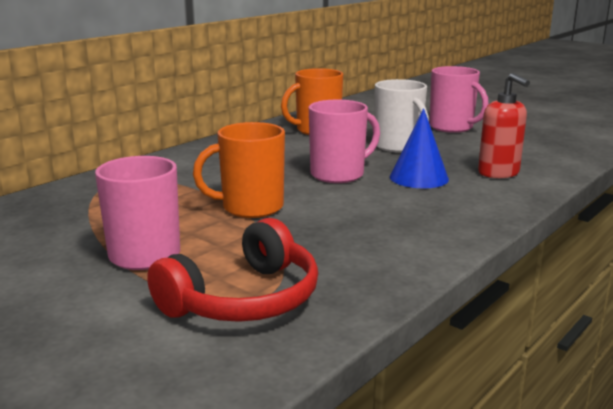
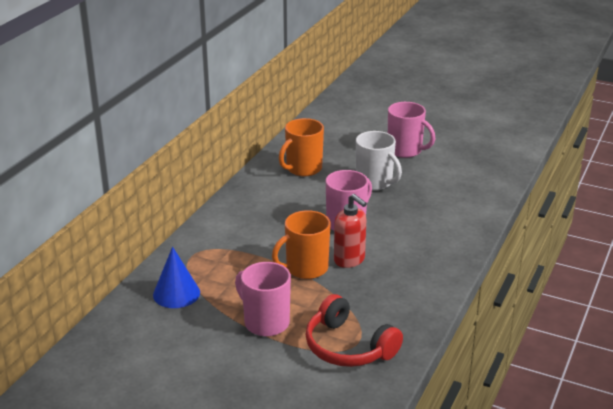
camera: 15 degrees left, 10 degrees up
(244, 299) = (348, 347): red headphones -> red headphones turned 105 degrees clockwise
(419, 178) = (403, 219): blue cone -> blue cone (176, 293)
(499, 173) = (455, 206): red soap dispenser -> red soap dispenser (349, 260)

